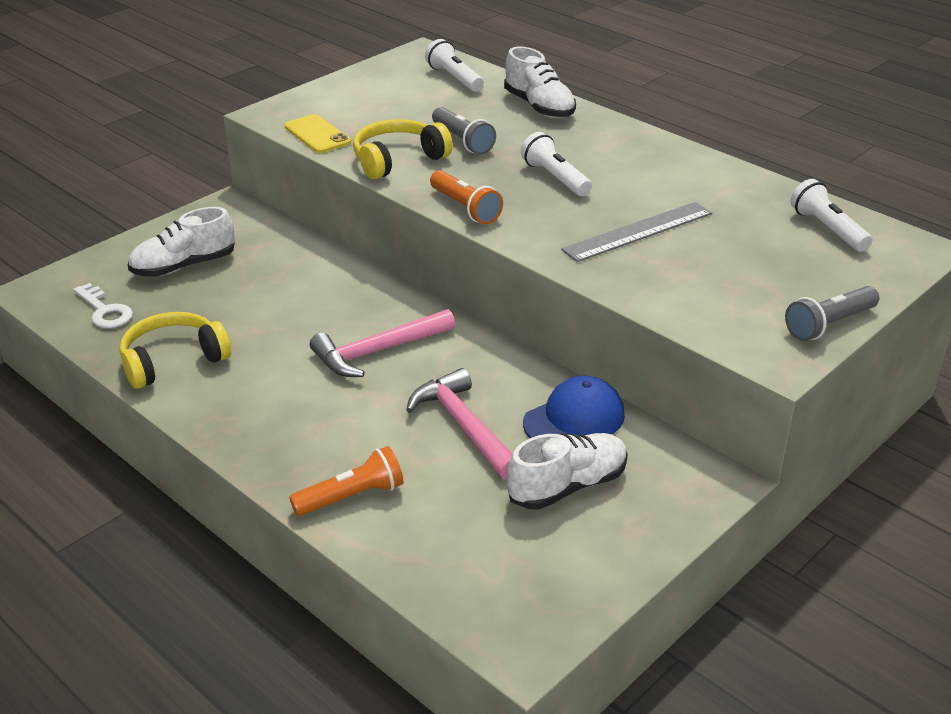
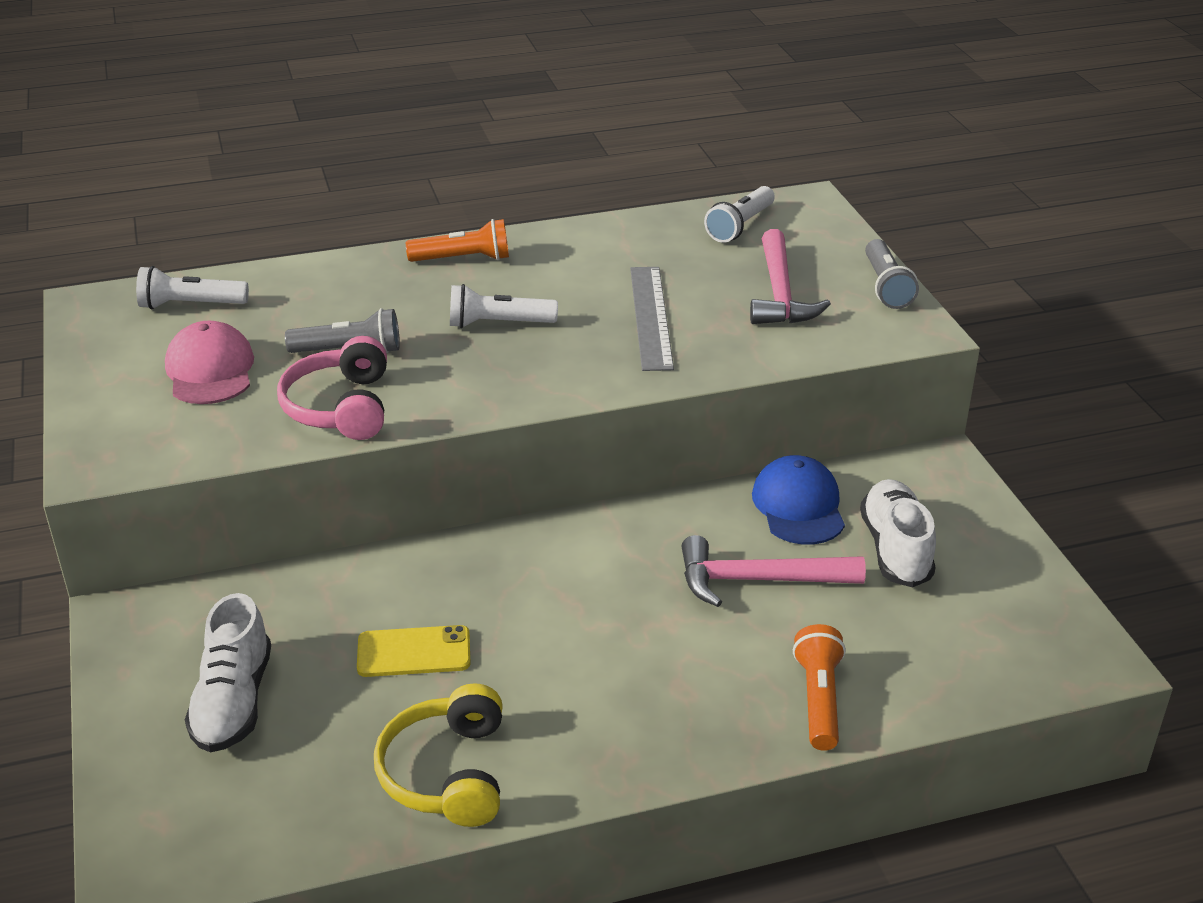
camera: 60 degrees left, 0 degrees up
(105, 311) = (267, 811): white key -> none
(317, 134) = (204, 445): yellow phone -> yellow phone (414, 652)
(377, 351) = (577, 595): pink hammer -> pink hammer (780, 293)
(393, 109) = (210, 370): none -> pink cap
(397, 160) = (340, 407): yellow headphones -> pink headphones
(465, 208) = (500, 399): orange flashlight -> orange flashlight (463, 259)
(539, 107) = (333, 278): white shoe -> none
(827, 229) = (740, 226): white flashlight -> white flashlight turned 60 degrees counterclockwise

